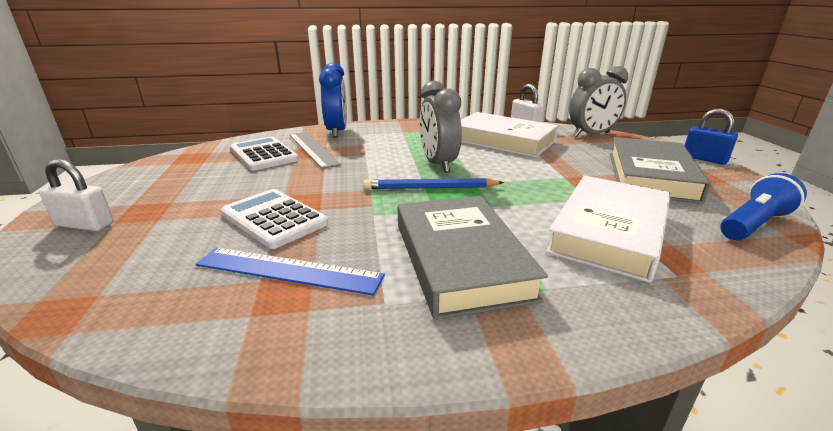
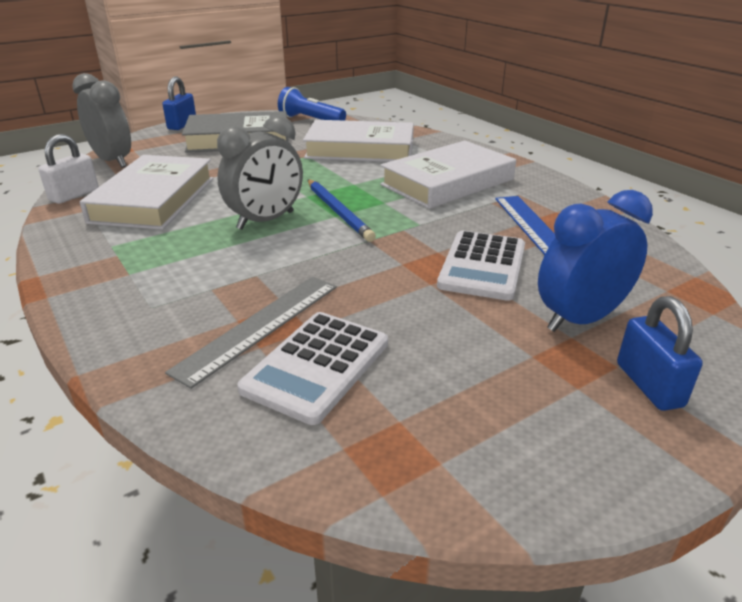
camera: 115 degrees left, 5 degrees up
(85, 225) = (649, 385): white padlock -> blue padlock
(337, 131) = (145, 338): blue clock -> blue clock (580, 319)
(460, 259) = (447, 182): grey book -> white book

